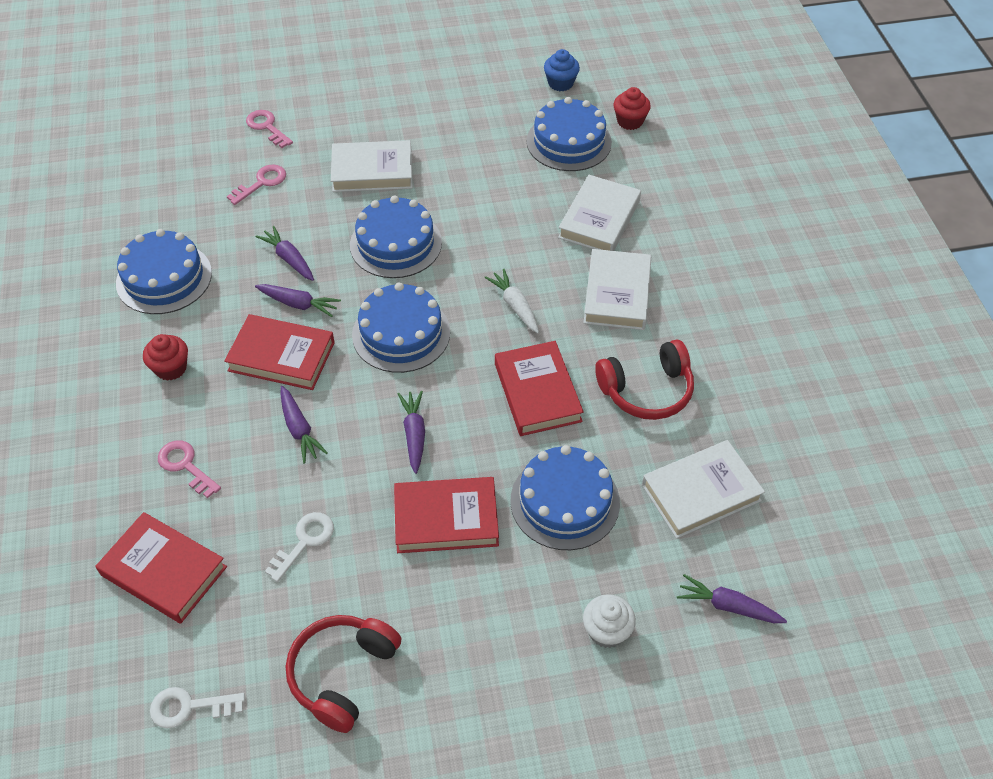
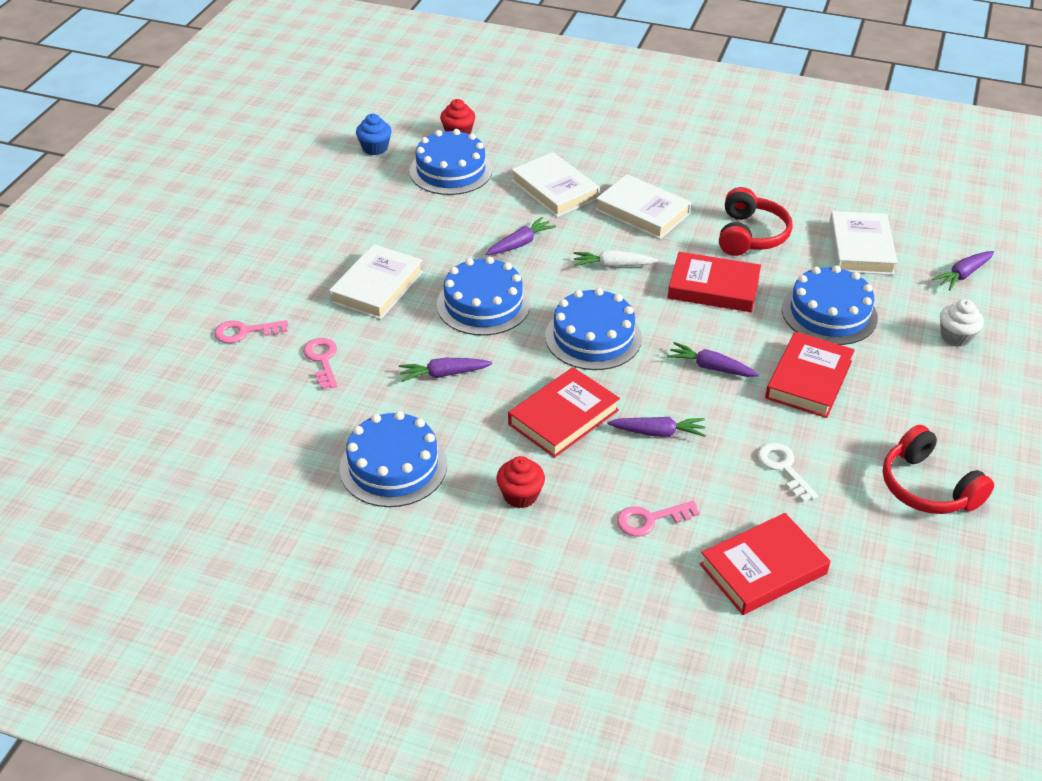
camera: 60 degrees left, 10 degrees down
(189, 707) = (916, 592): white key -> none
(298, 304) = (507, 386): purple carrot -> purple carrot (520, 243)

